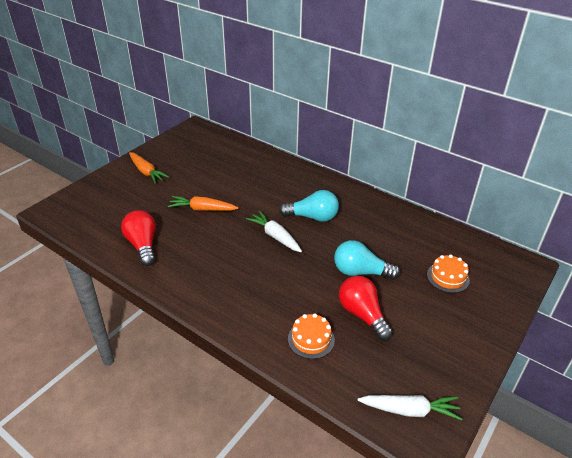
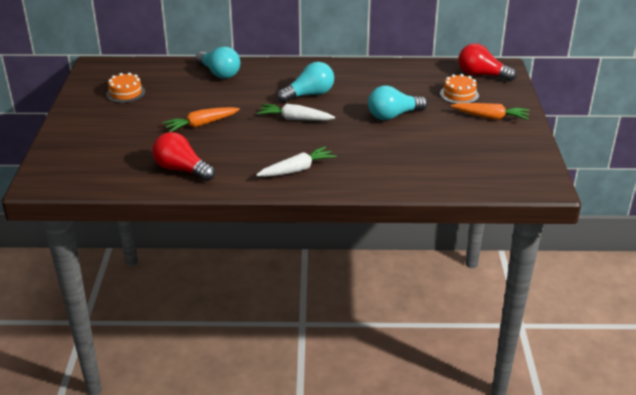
camera: 35 degrees left, 5 degrees down
(146, 172) = (99, 117): orange carrot -> orange carrot (490, 117)
(267, 167) = (219, 73): none -> turquoise light bulb
(311, 339) = (407, 169): orange cake -> orange cake (125, 93)
(362, 314) = (426, 140): red light bulb -> red light bulb (482, 75)
(409, 410) = (518, 176): white carrot -> white carrot (297, 170)

